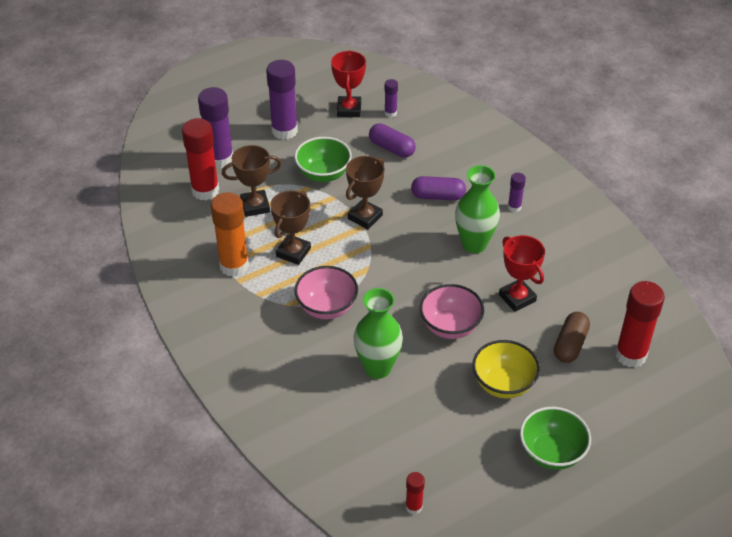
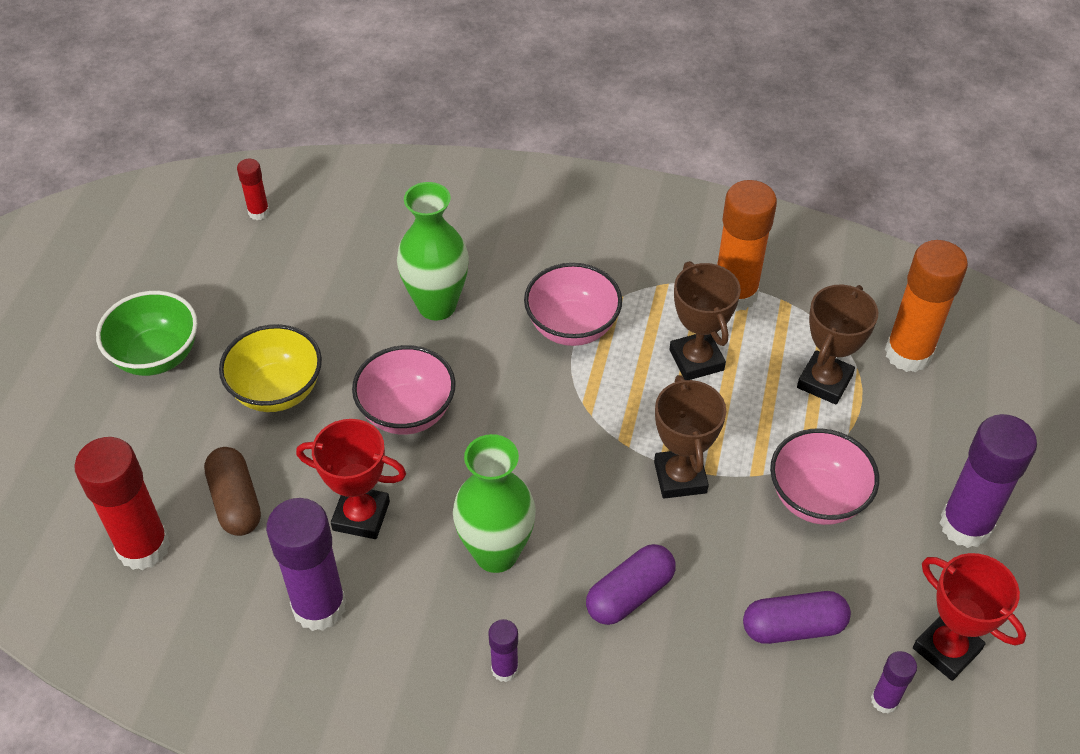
camera: 135 degrees right, 5 degrees up
(205, 190) = (908, 353): red glue stick -> orange glue stick
(220, 159) = (965, 410): purple glue stick -> purple glue stick (319, 606)
(323, 174) = (817, 498): green bowl -> pink bowl

